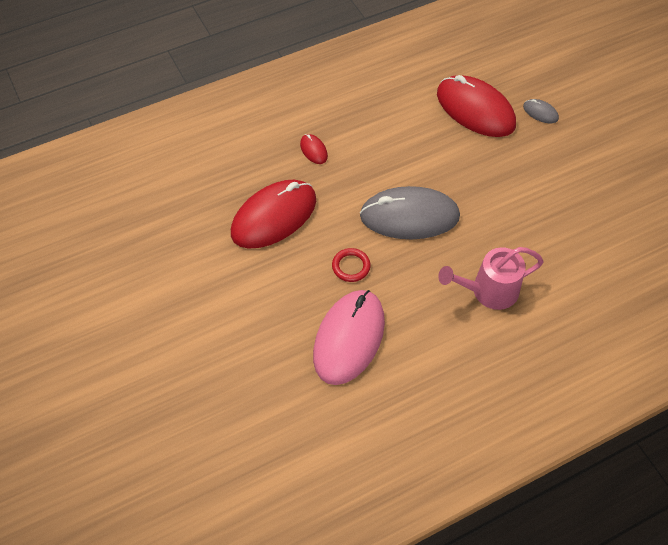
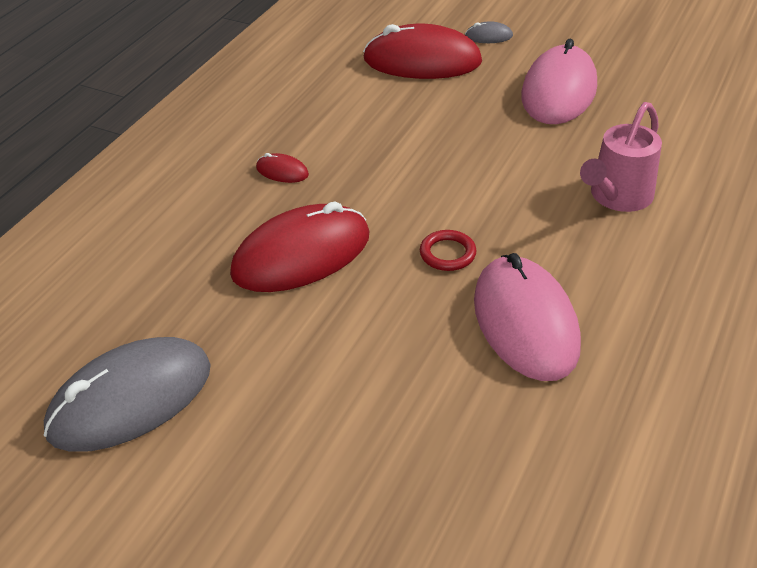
camera: 35 degrees left, 15 degrees down
(274, 216) = (301, 255): red mouse -> red mouse turned 45 degrees clockwise
(409, 216) = (459, 176): grey mouse -> grey mouse (130, 399)
(539, 187) = (558, 91): none -> pink mouse

